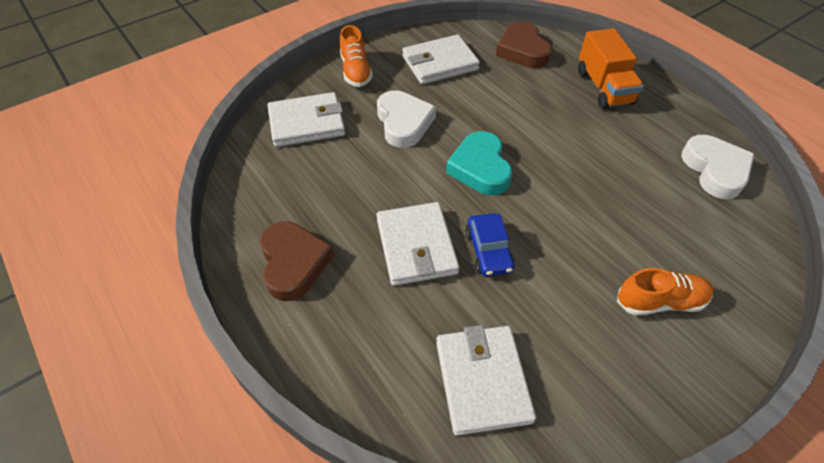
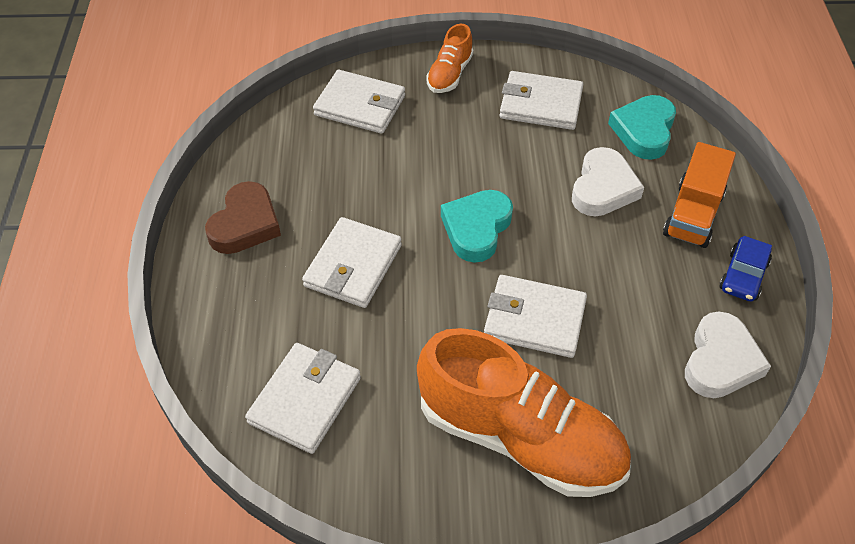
camera: 35 degrees right, 0 degrees up
(403, 123) = (447, 148): white heart -> white heart (603, 188)
(488, 251) = (410, 305): blue car -> blue car (743, 276)
(522, 50) = (644, 131): brown heart -> turquoise heart
(582, 210) = (534, 319): none -> white wallet
(660, 301) = (520, 438): orange shoe -> orange shoe, size x2.11

